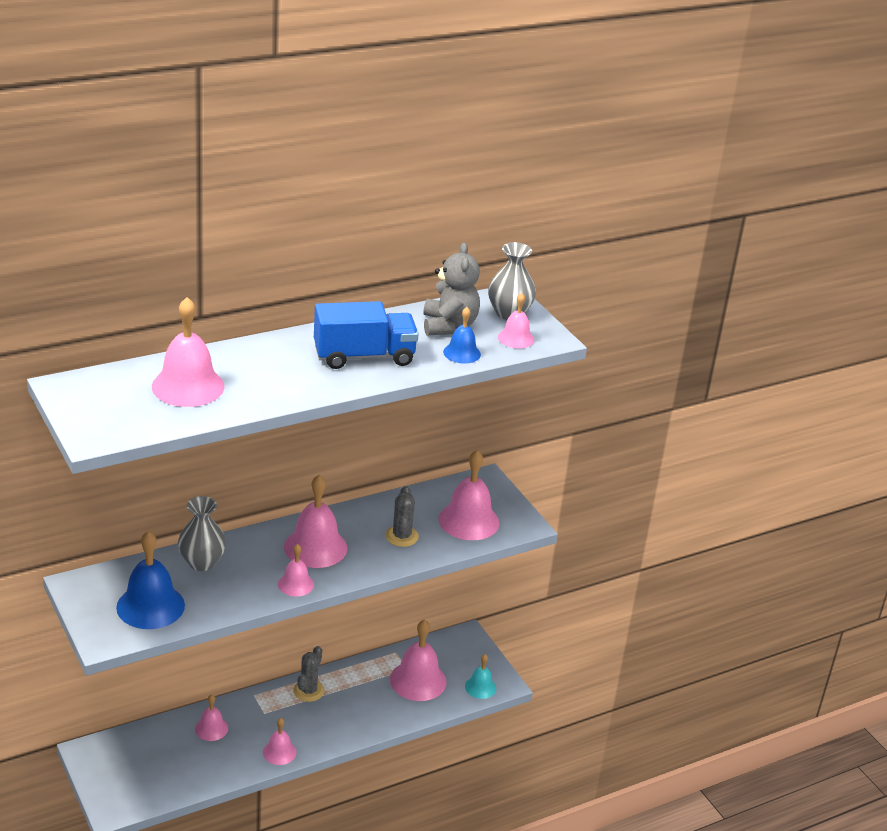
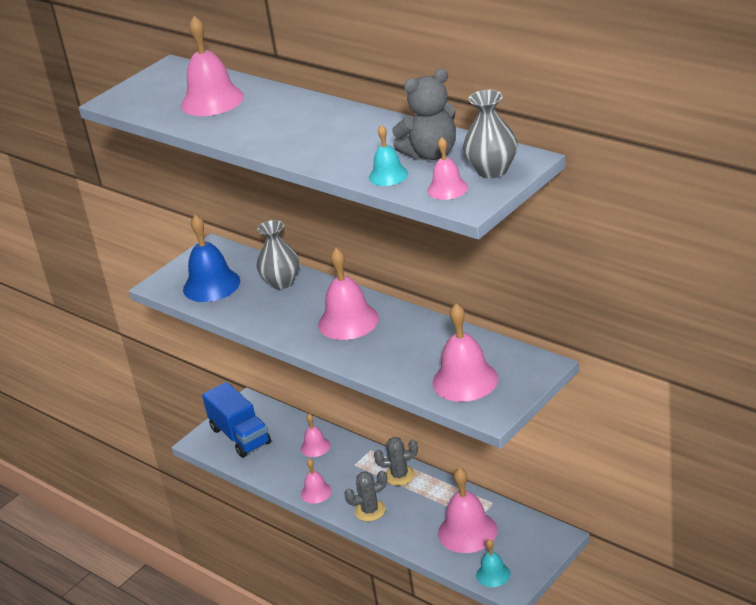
camera: 75 degrees right, 0 degrees up
(295, 584) = (291, 332): pink bell -> none
(364, 356) = (332, 140): blue truck -> blue truck (240, 436)
(401, 536) = (405, 355): grey cactus -> grey cactus (370, 511)
(462, 353) = (388, 175): blue bell -> turquoise bell

